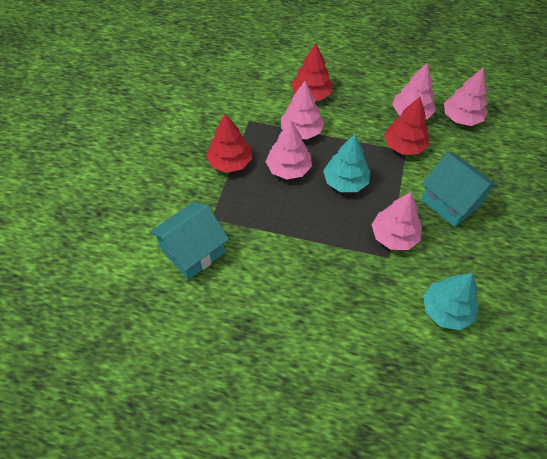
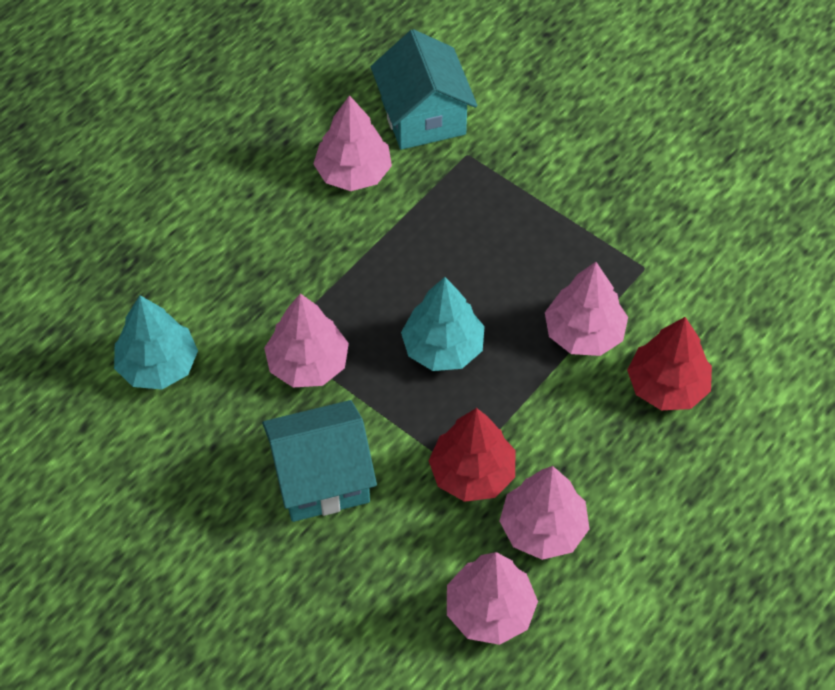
camera: 115 degrees right, 0 degrees up
(230, 162) = (563, 210): red tree -> none
(288, 168) = (510, 282): pink tree -> pink tree (353, 173)

